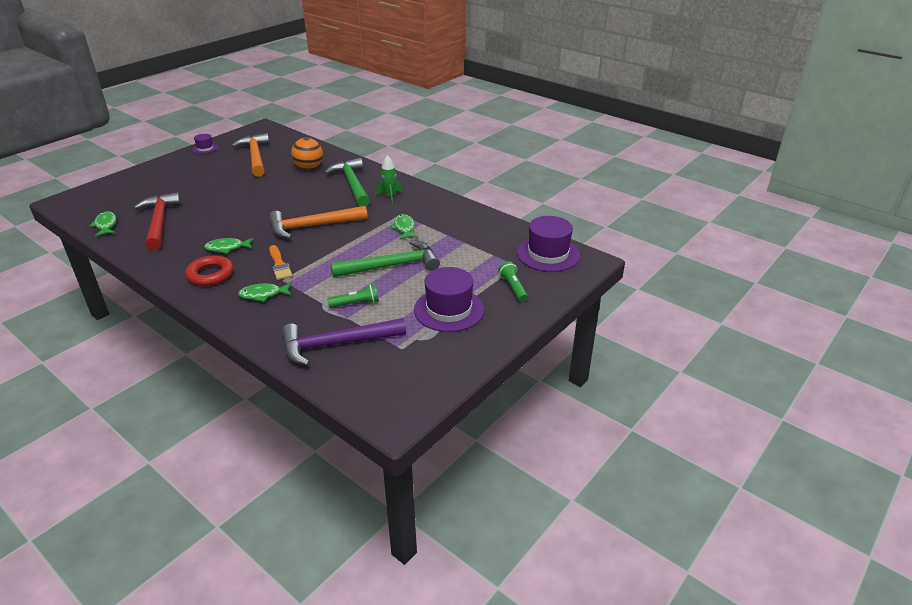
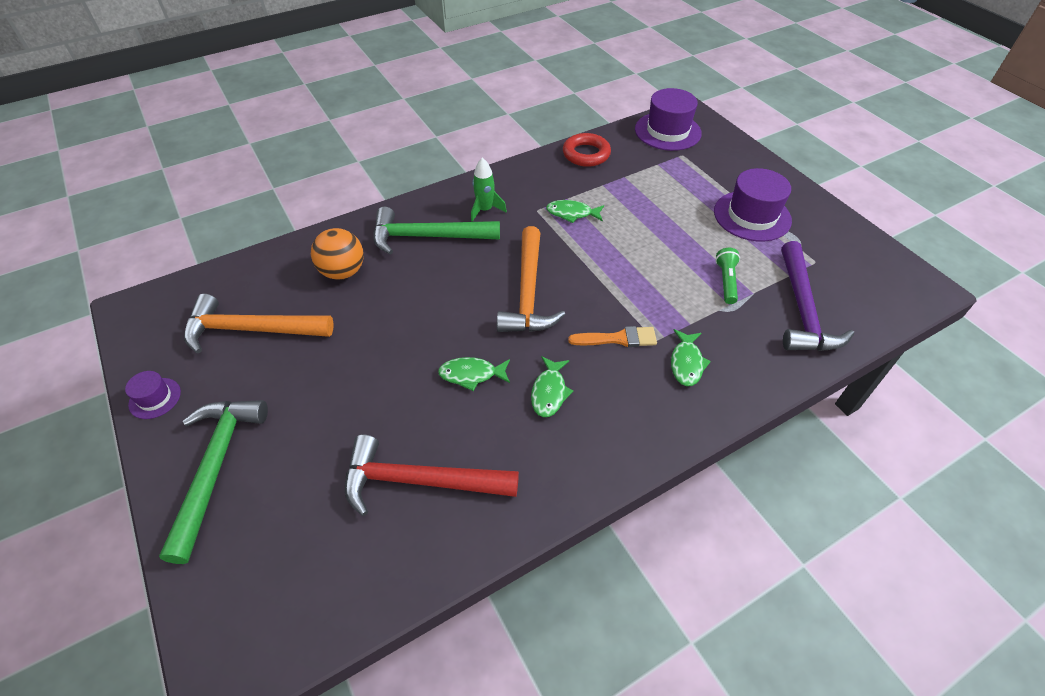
camera: 70 degrees left, 15 degrees up
(106, 225) = (386, 572): green fish -> green fish (471, 374)
(210, 275) = (619, 417): red ring -> red ring (586, 154)
(392, 266) = (654, 239): green hammer -> green hammer (216, 467)
(513, 288) = (722, 167): green flashlight -> none

